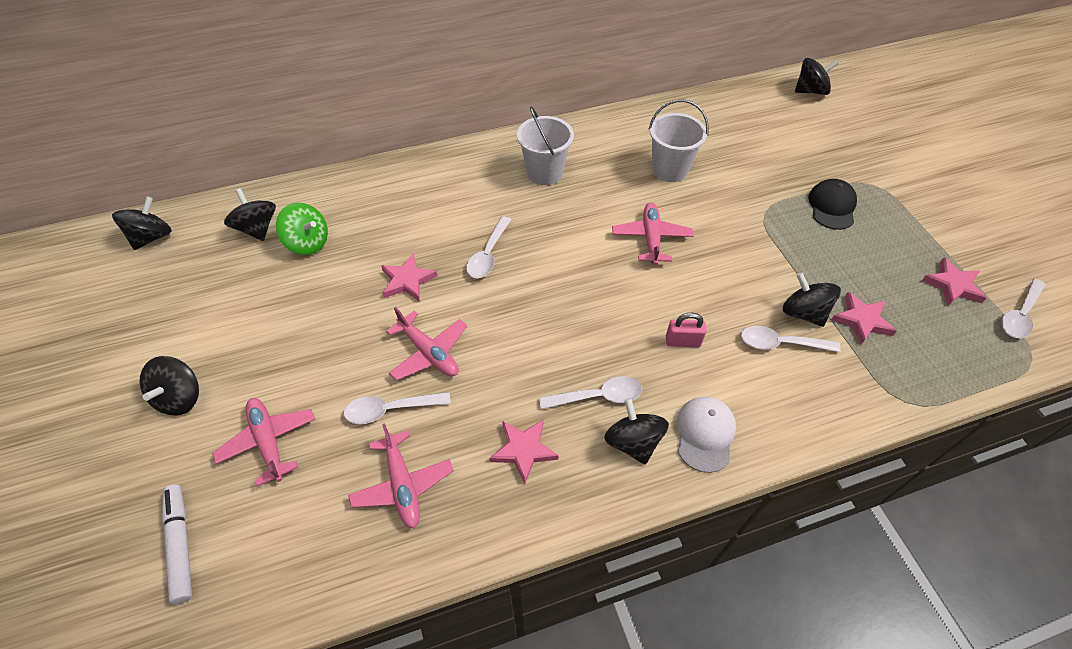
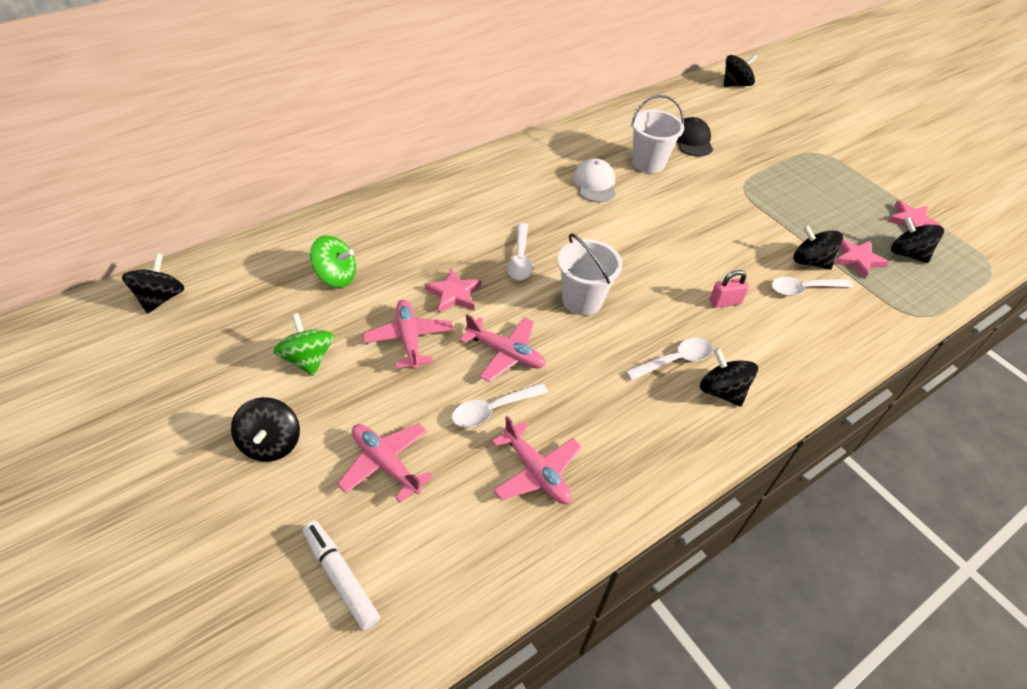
camera: 20 degrees left, 5 degrees down
(247, 320) = (308, 358): none -> green spinning top
(257, 228) = (275, 272): black spinning top -> black spinning top (907, 254)
(523, 450) = (631, 418): pink star -> none
(544, 172) = (538, 180): white bucket -> white bucket (582, 300)
(651, 238) = (659, 222): pink plane -> pink plane (409, 339)
(705, 434) = (777, 372): white cap -> white cap (595, 184)
(832, 206) = (794, 174): black cap -> black cap (692, 140)
(1019, 315) = (968, 235): white spoon -> none

